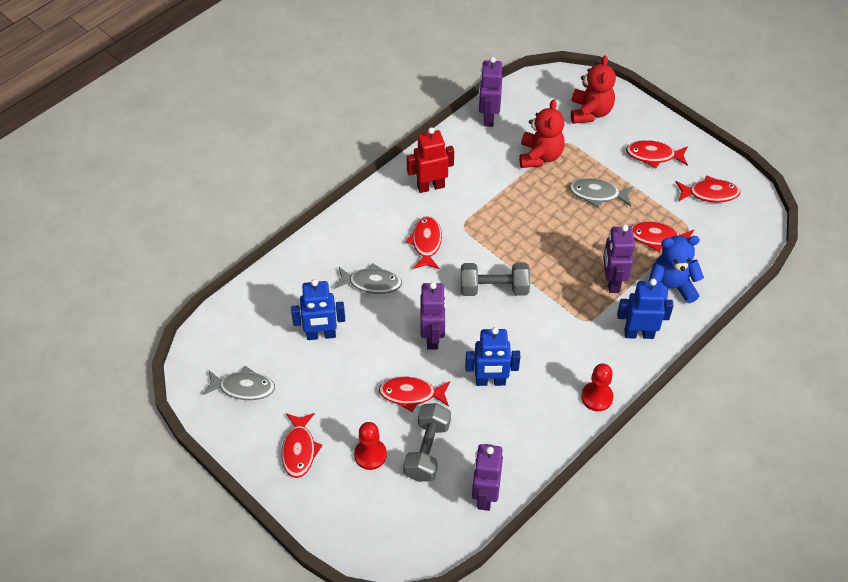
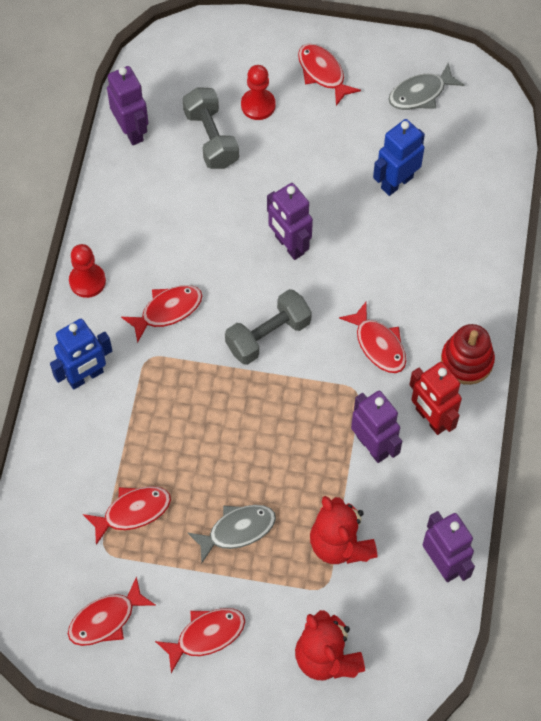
camera: 145 degrees right, 10 degrees up
(371, 283) = (395, 264): grey fish -> none
(379, 203) = (466, 361): none -> red stacking toy
(411, 394) = (265, 178): red fish -> red fish (167, 310)
(430, 186) = (431, 418): red robot -> red robot turned 105 degrees clockwise
(490, 381) = (200, 235): blue robot -> none
(612, 281) = (150, 422): purple robot -> purple robot (373, 446)
(670, 287) = (83, 454): blue teddy bear -> none

